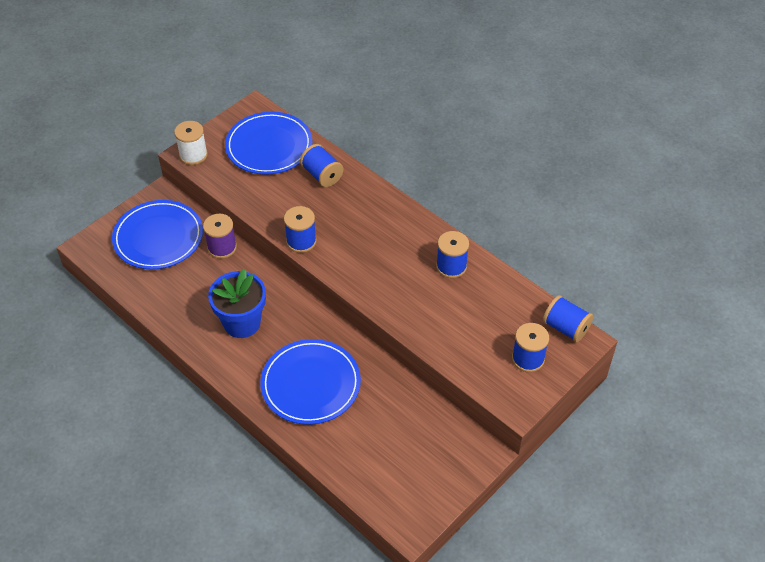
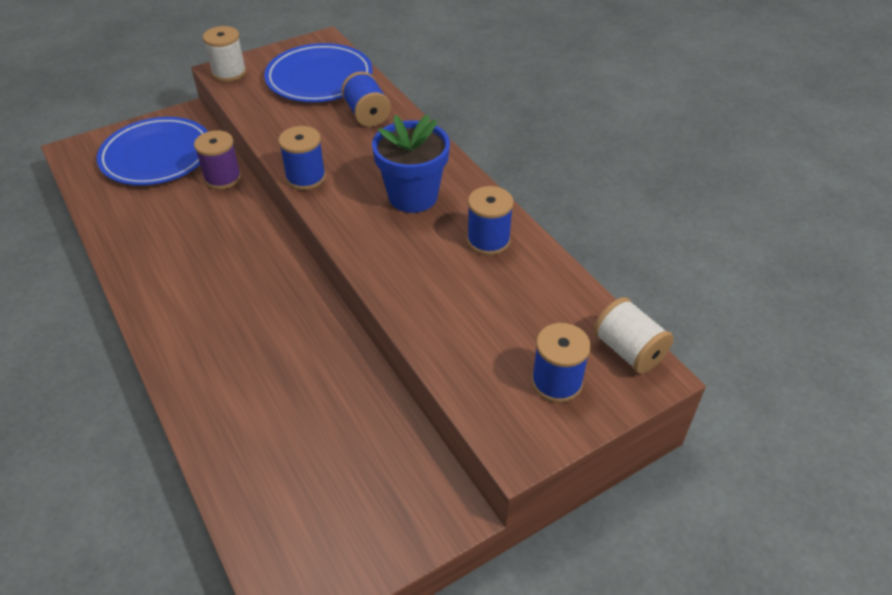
camera: 15 degrees right, 5 degrees down
(242, 323) = (200, 264): blue flower pot -> blue flower pot (413, 196)
(310, 384) = (247, 356): blue plate -> none
(566, 328) = (628, 351): blue spool -> white spool

